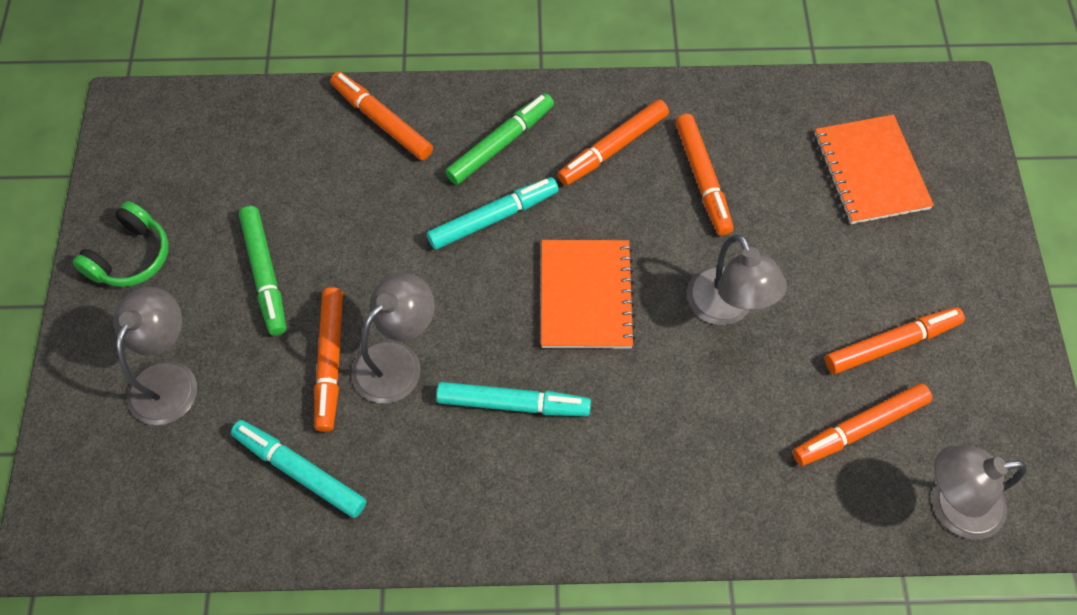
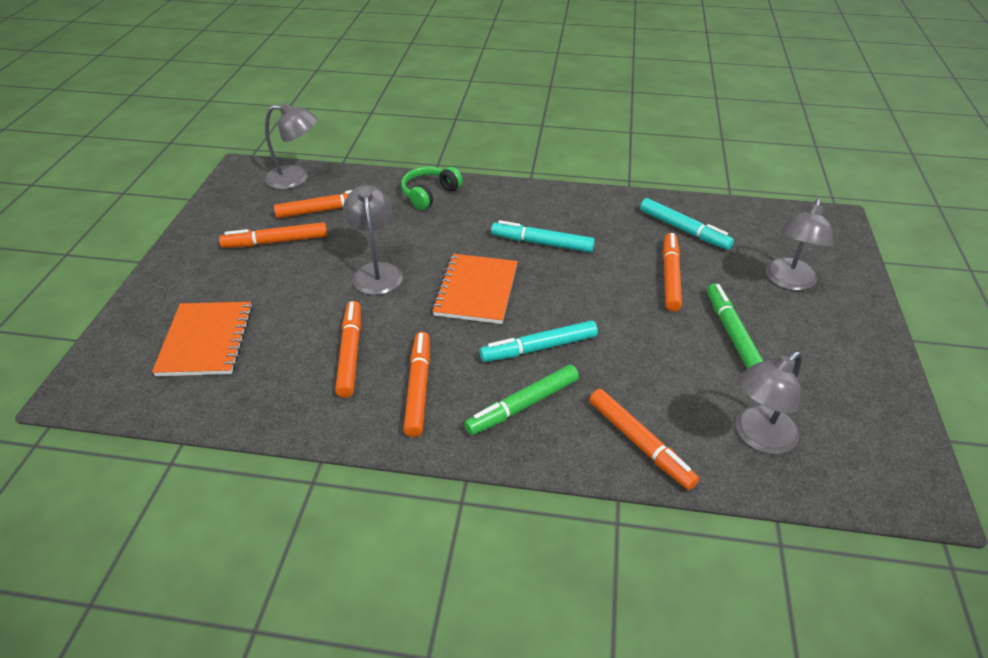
camera: 170 degrees left, 20 degrees down
(131, 256) = (853, 359): green headphones -> green headphones (429, 194)
(397, 361) = (621, 272): grey lamp -> grey lamp (757, 437)
(613, 148) = (418, 388): orange marker -> orange marker turned 60 degrees counterclockwise

